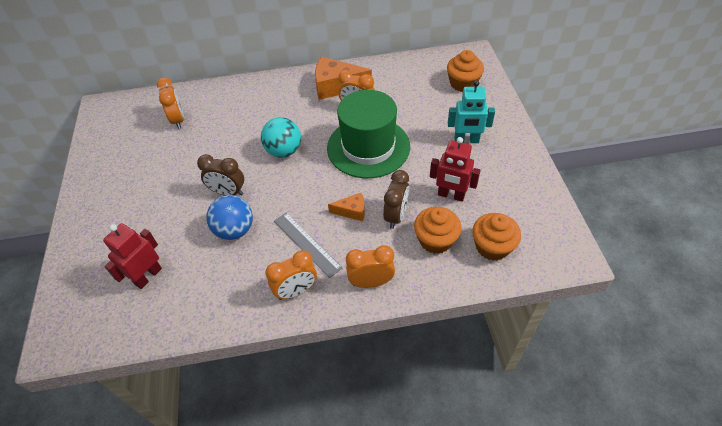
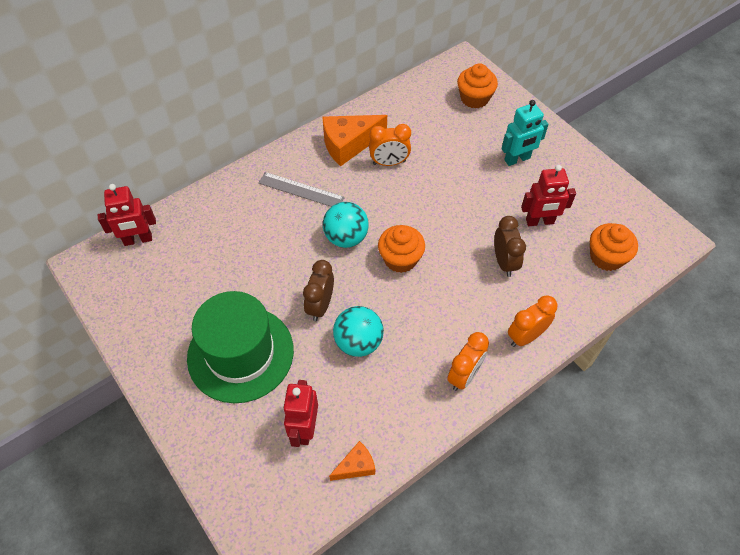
camera: 30 degrees left, 5 degrees up
(144, 102) = (138, 240): none -> red robot
(178, 120) = (198, 246): orange clock -> none
(228, 192) = (320, 306): brown clock -> brown clock turned 120 degrees clockwise
(234, 230) = (358, 342): blue ball -> turquoise ball
(307, 244) = (440, 325): grey ruler -> grey ruler (301, 190)
(352, 211) = (460, 274): orange cheese -> orange cheese (356, 466)
(368, 147) = (429, 201): green hat -> green hat (240, 353)
(435, 240) = (555, 271): orange cupcake -> orange cupcake (400, 259)

